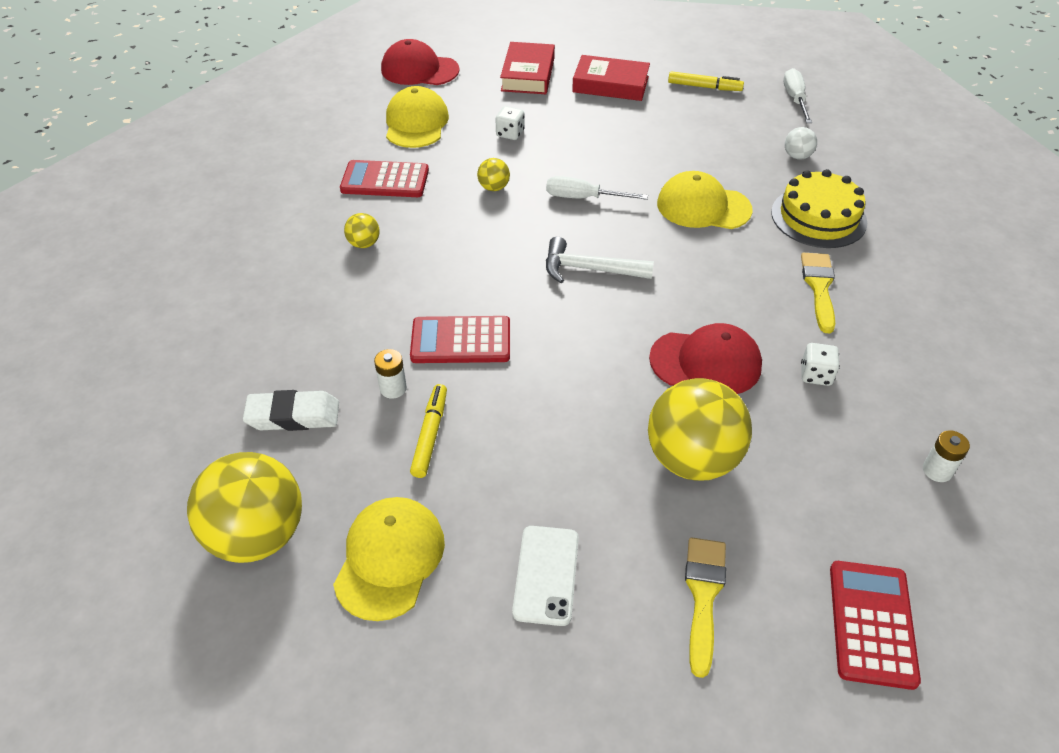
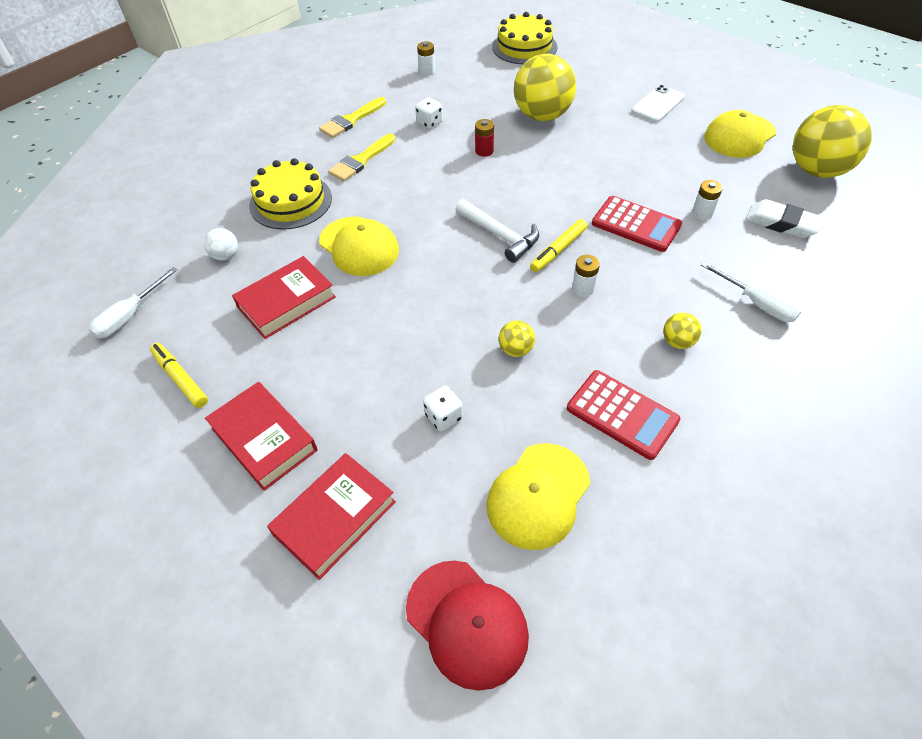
camera: 145 degrees left, 5 degrees up
(430, 435) = (688, 179): yellow marker -> yellow marker (558, 250)
(472, 253) = (583, 289): none -> white battery
(583, 198) = (445, 299): white screwdriver -> white screwdriver (756, 303)
(701, 148) = (286, 302): none -> red book
(703, 596) = (588, 75): yellow brush -> yellow brush (351, 120)
(706, 362) = (484, 151): red cap -> red battery
(871, 623) = (524, 47): red calculator -> yellow cake

